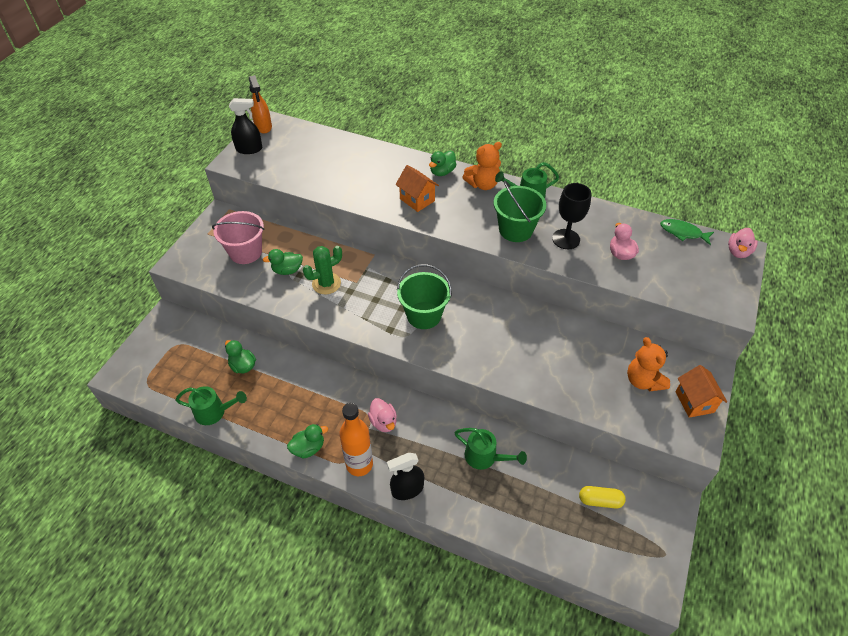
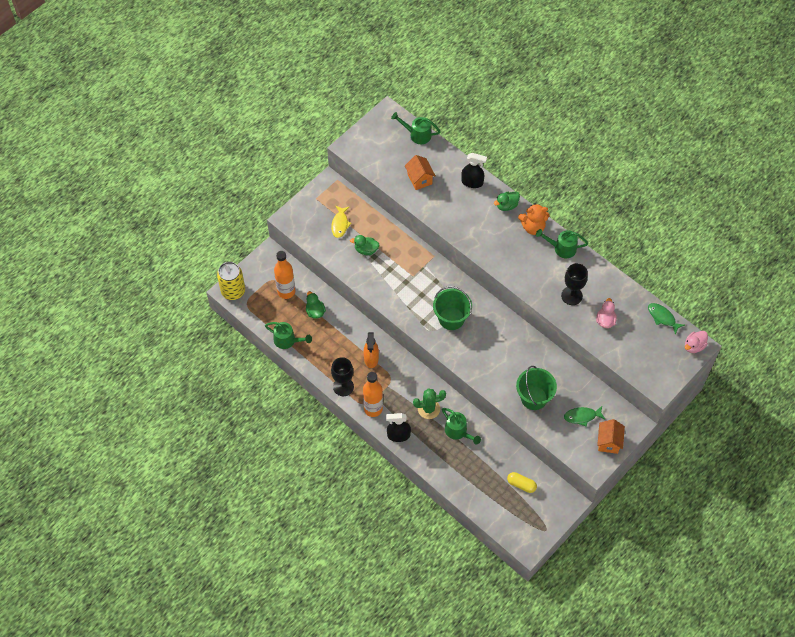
camera: 20 degrees right, 10 degrees up
(125, 373) = (233, 291): none -> yellow can
(198, 353) = (286, 291): none -> orange bottle
(246, 252) = (340, 224): pink bucket -> yellow fish
(249, 149) = (365, 137): black spray bottle -> black spray bottle (472, 182)
(263, 126) = (382, 116): orange spray bottle -> orange spray bottle (371, 358)
(308, 448) = (343, 386): green duck -> black goblet
(309, 133) = (417, 134): none -> green watering can
(326, 283) = (391, 270): green cactus -> green cactus (429, 409)
(383, 422) = (399, 385): pink duck -> none
(417, 200) = (477, 226): orange house -> orange house (419, 179)
(515, 230) = (538, 276): green bucket -> green bucket (534, 398)
(643, 381) = (582, 416): orange teddy bear -> green fish

